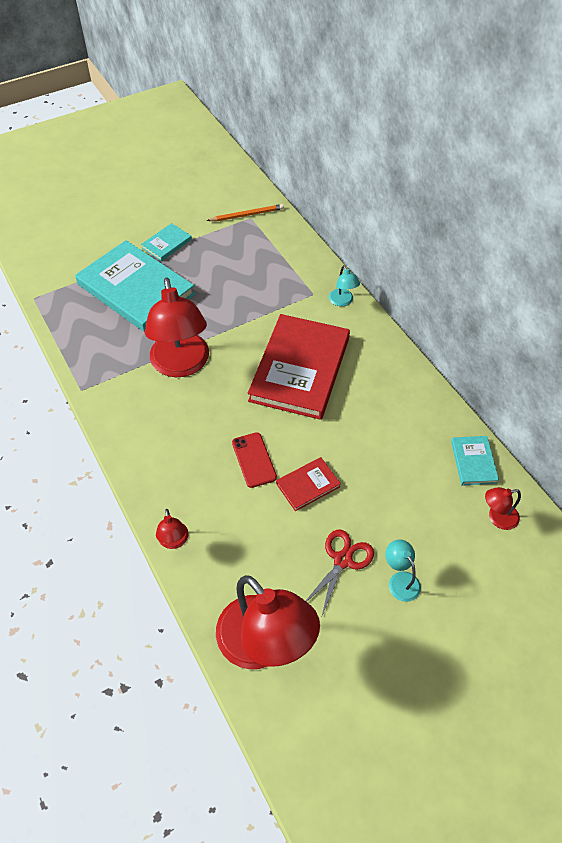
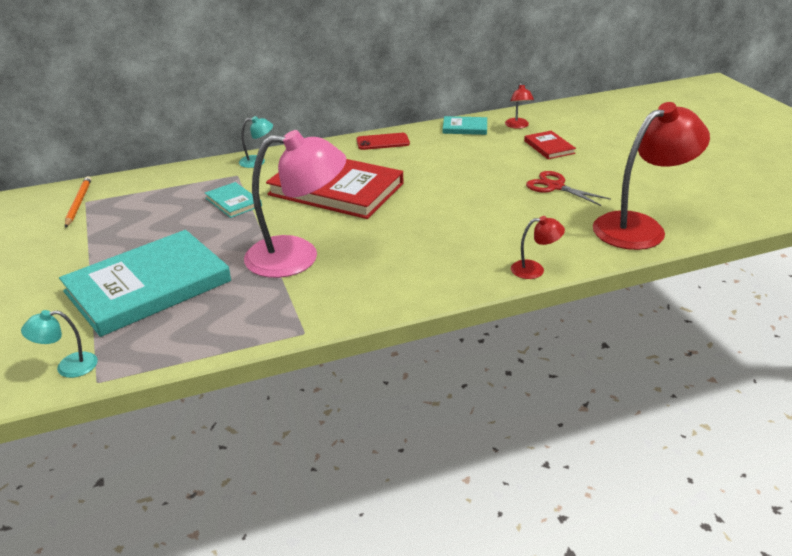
camera: 80 degrees left, 20 degrees down
(167, 244) = (80, 260): turquoise book -> turquoise book (233, 202)
(181, 365) = (297, 257): red lamp -> pink lamp
(254, 460) = (442, 220): red phone -> red phone (383, 142)
(308, 485) = (476, 196): red book -> red book (549, 147)
(400, 580) = (573, 165): turquoise lamp -> turquoise lamp (68, 367)

